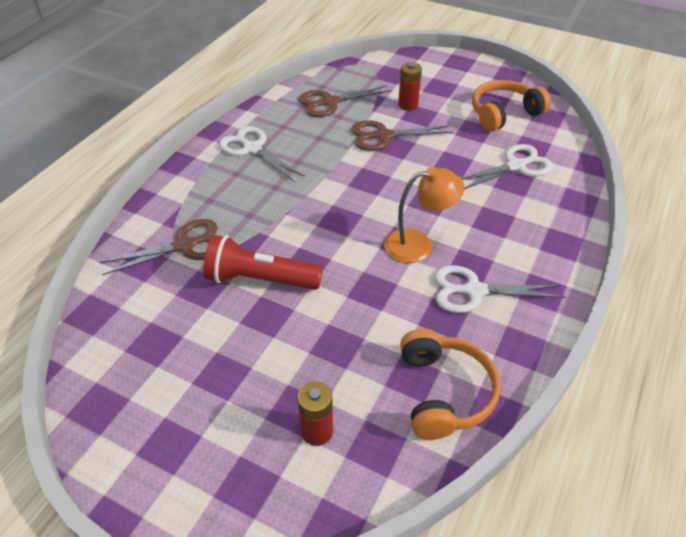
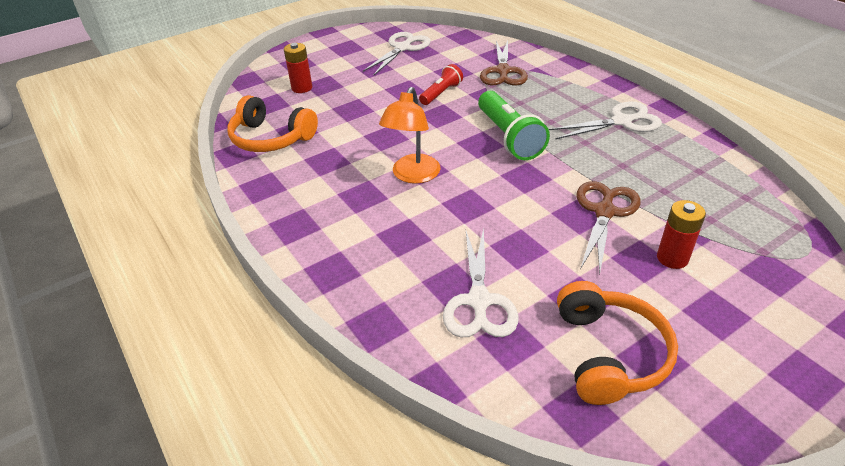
camera: 120 degrees right, 5 degrees down
(260, 280) = (441, 93): red flashlight -> red flashlight, size x0.59
(317, 205) = (509, 137): none -> green flashlight
(330, 102) = (701, 193): brown scissors -> none
(474, 291) = (334, 186): white scissors -> white scissors (402, 48)

